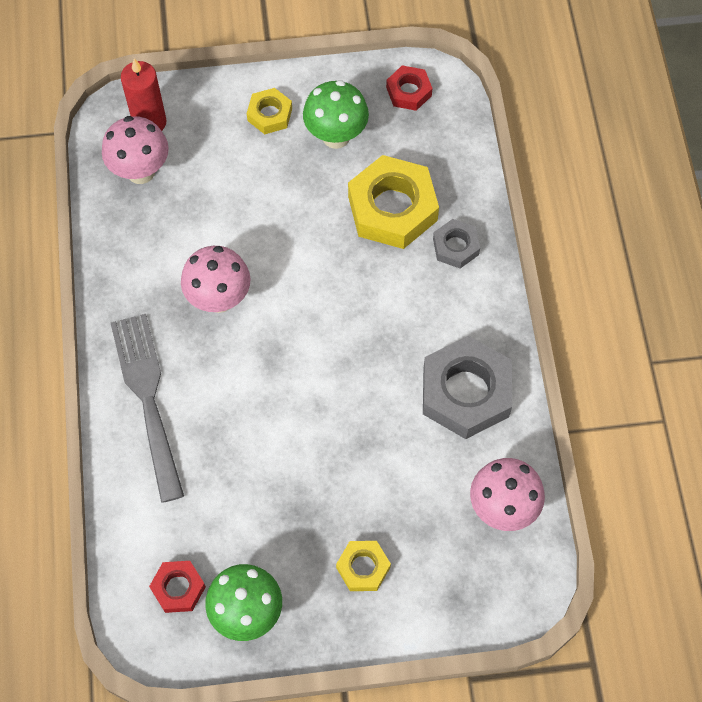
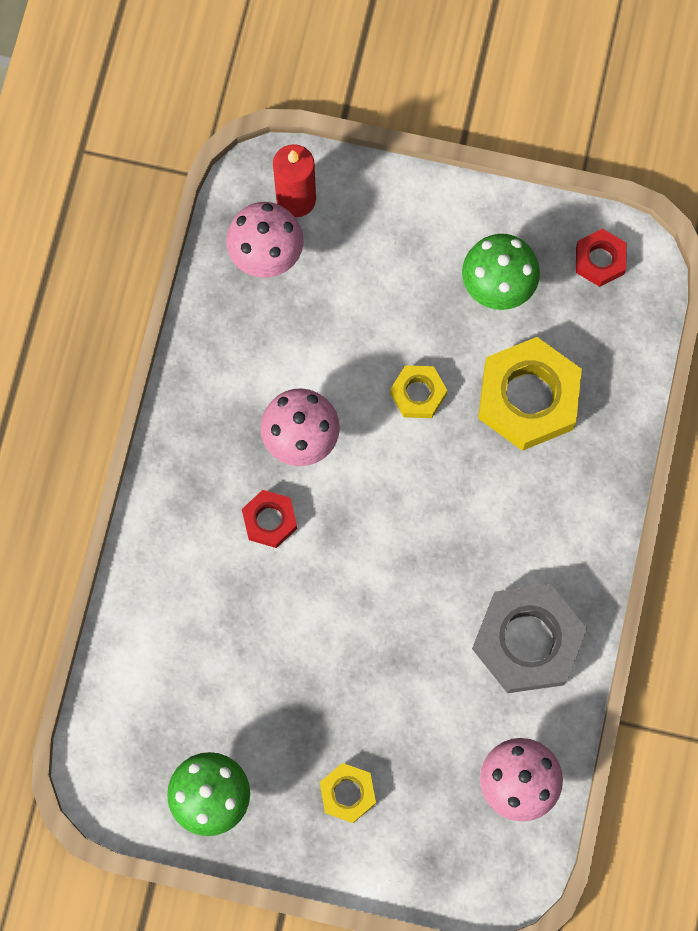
camera: 20 degrees right, 10 degrees up
(147, 397) = (187, 525): grey fork -> none
(178, 588) = (151, 745): red nut -> red nut (269, 520)
(270, 114) = (432, 235): yellow nut -> yellow nut (418, 394)
(455, 247) = (581, 468): grey nut -> none

